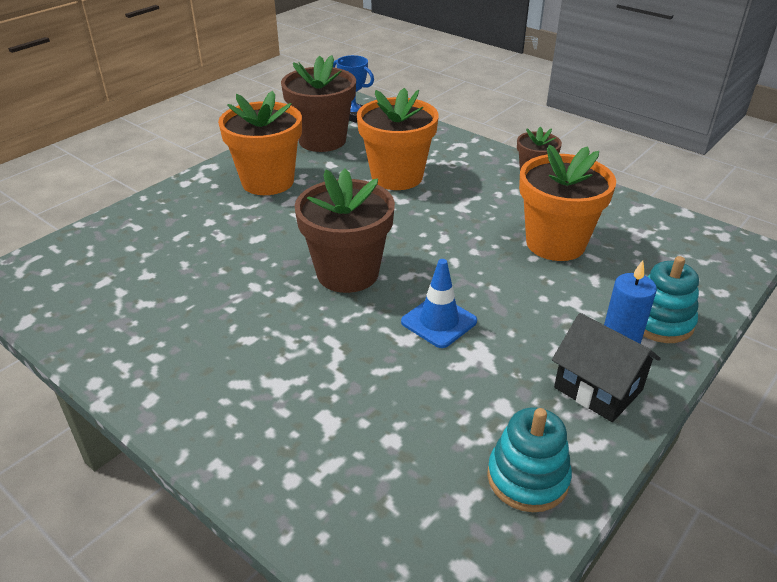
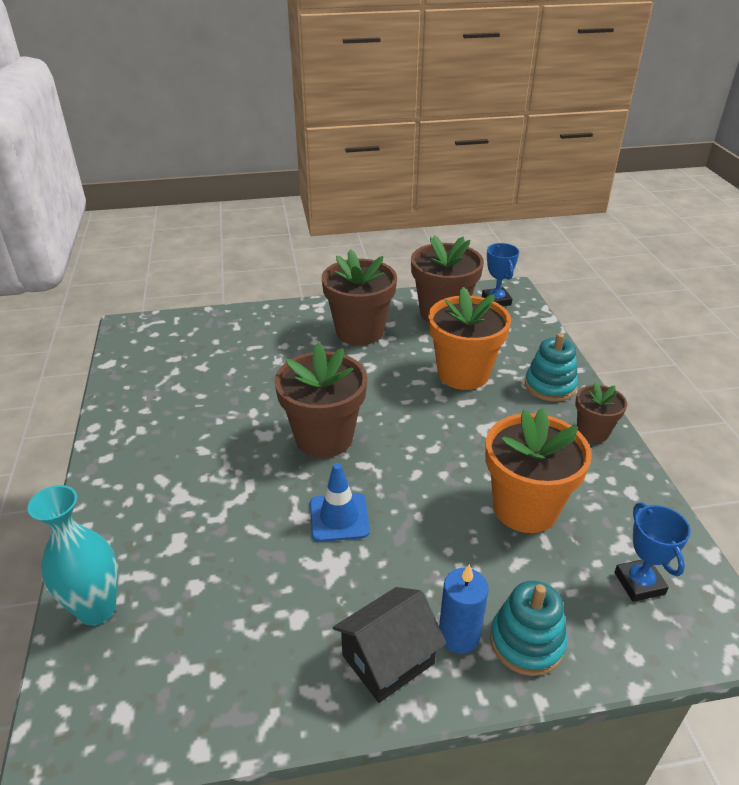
camera: 40 degrees right, 0 degrees up
(268, 181) = (359, 331): orange flower pot -> brown flower pot
(328, 517) = (97, 609): none -> turquoise vase
(527, 478) = (242, 686): turquoise stacking toy -> turquoise stacking toy (550, 386)
(598, 388) = (388, 659): black house -> black house turned 60 degrees clockwise
(673, 250) = (639, 583): none -> blue trophy

